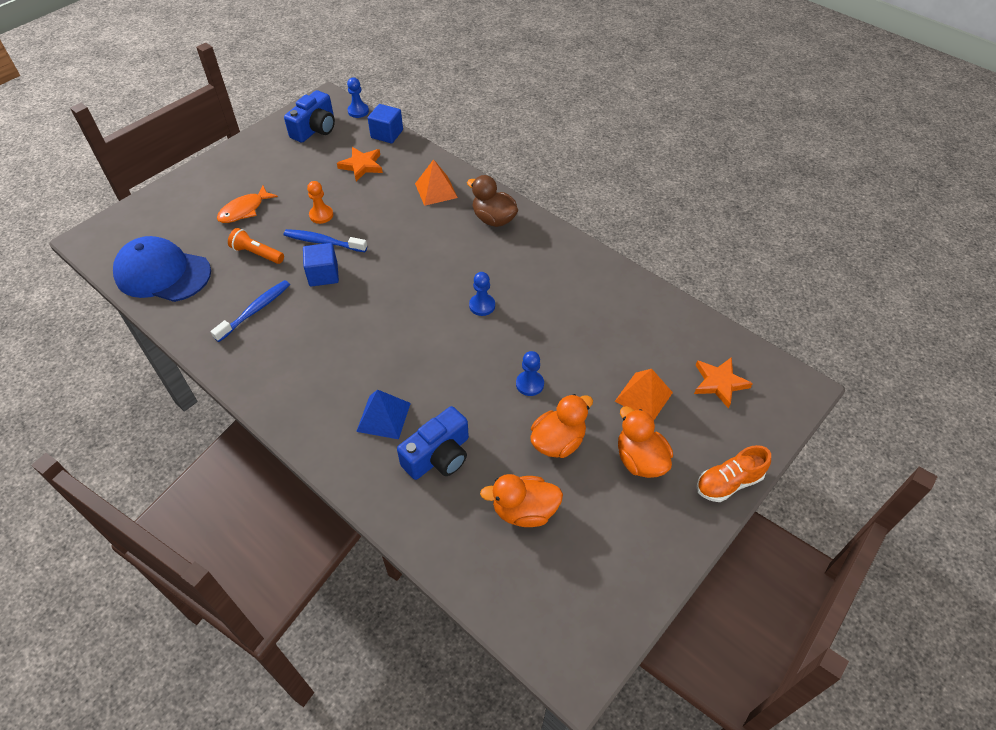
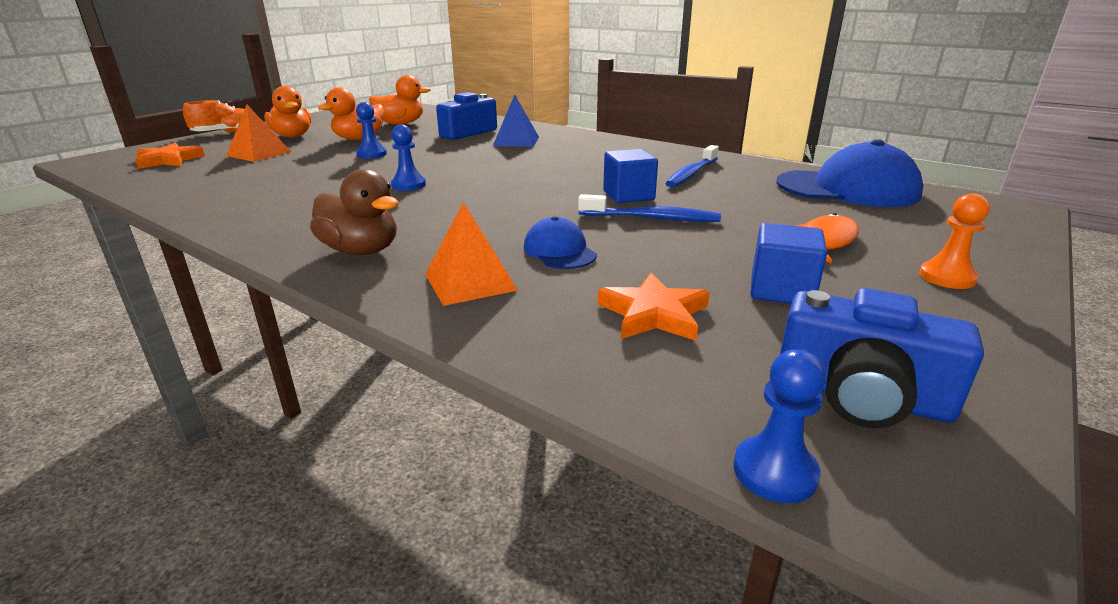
camera: 175 degrees right, 25 degrees down
(257, 253) = (741, 206): orange flashlight -> none
(315, 129) = (860, 396): blue camera -> blue camera turned 90 degrees counterclockwise
(321, 215) = (680, 242): orange pawn -> orange pawn (947, 277)
(387, 134) = (627, 393): blue cube -> blue cube (781, 290)
(388, 212) = (559, 251): none -> blue cap

